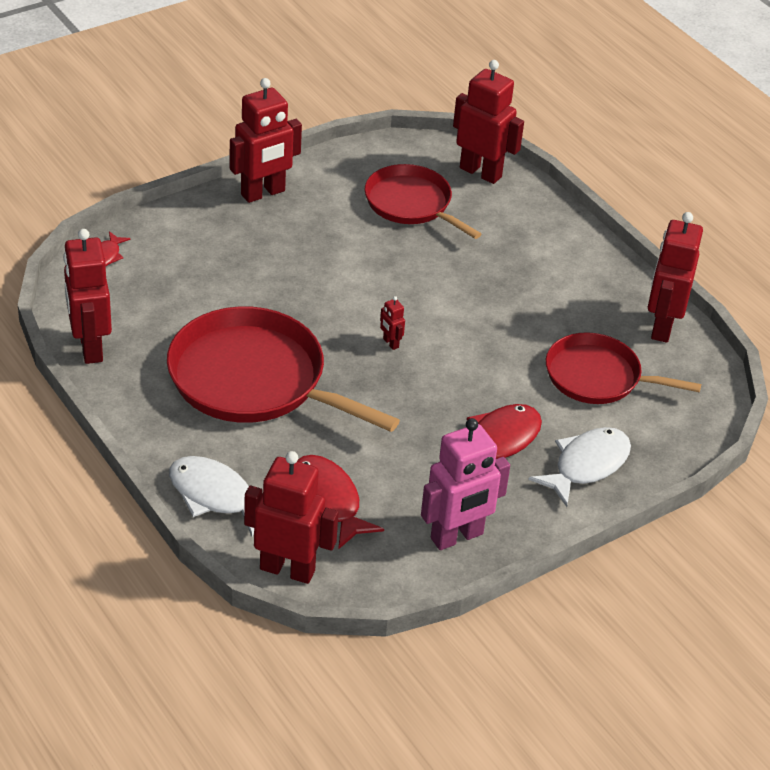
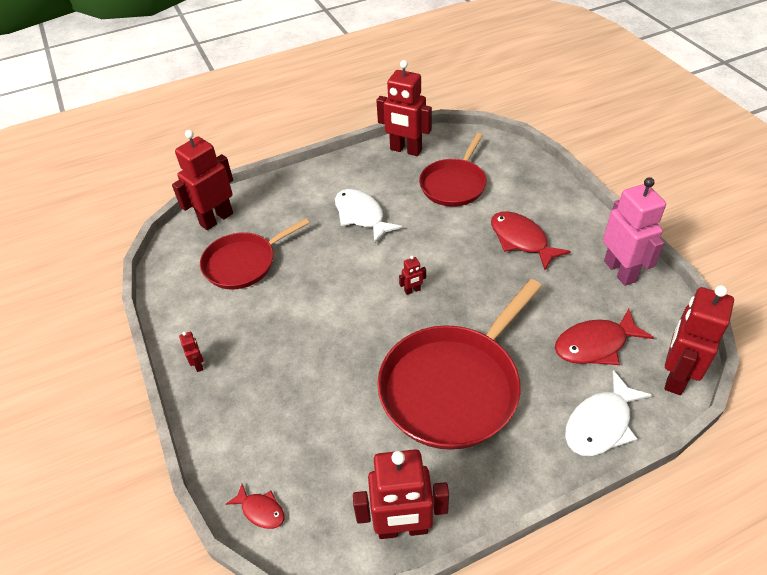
camera: 75 degrees left, 5 degrees up
(263, 193) = (198, 364): red robot -> red robot, size x0.42
(586, 465) = (541, 199): white fish -> white fish (361, 216)

